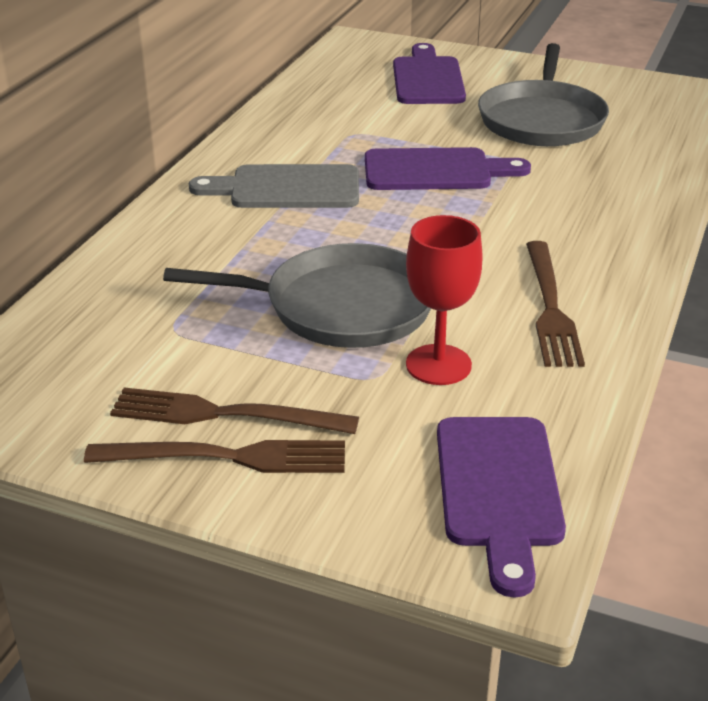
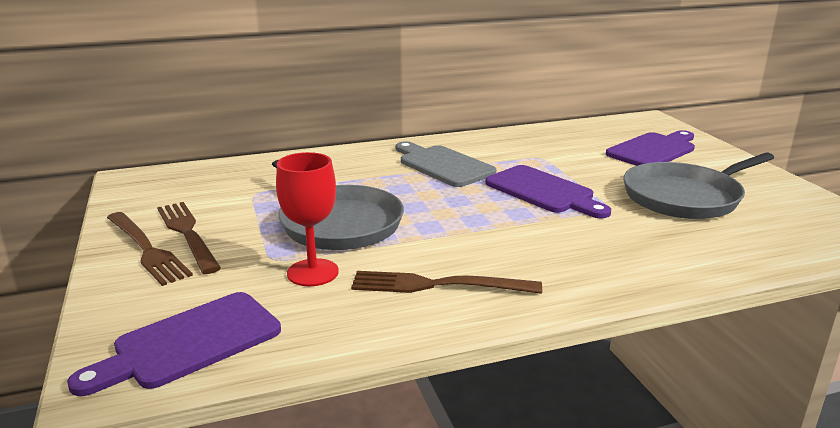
camera: 50 degrees right, 10 degrees down
(550, 308) = (438, 285): brown fork -> brown fork turned 45 degrees clockwise

